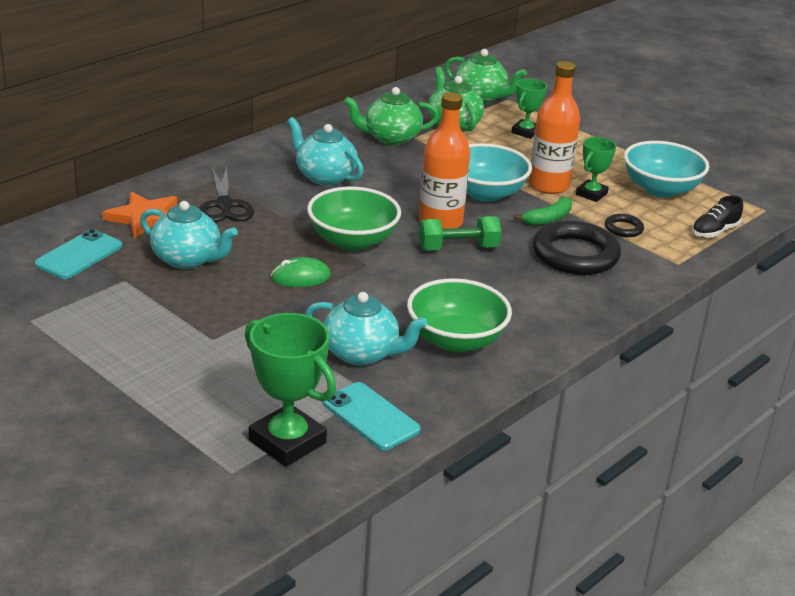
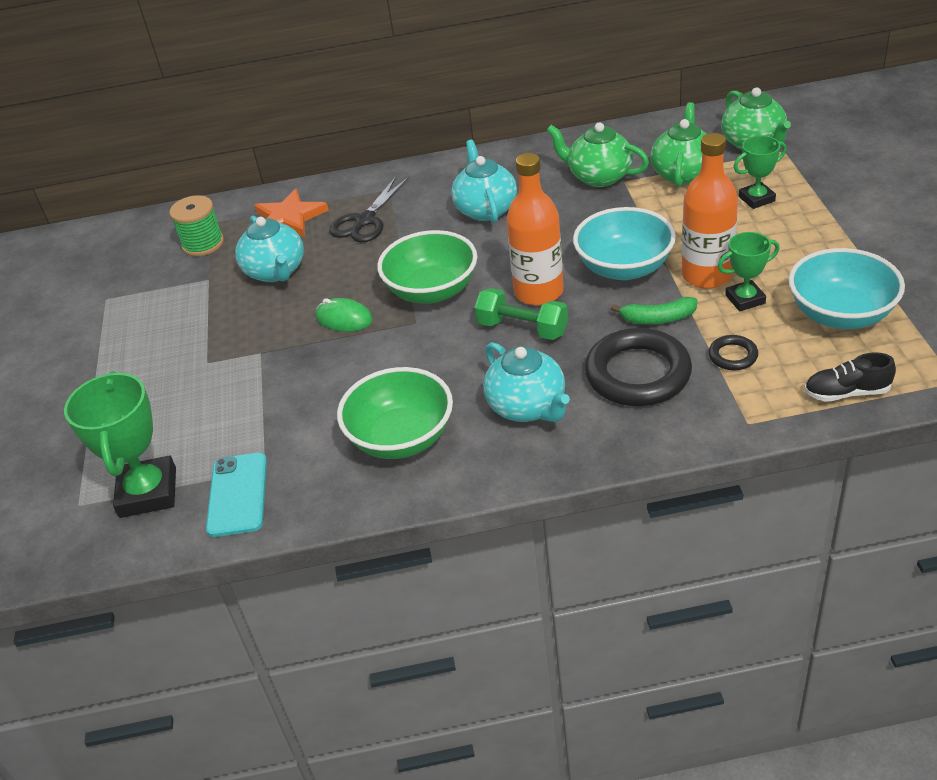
camera: 45 degrees right, 10 degrees up
(79, 255) = (203, 244): turquoise phone -> green spool
(362, 354) = (304, 422): turquoise teapot -> turquoise teapot (527, 407)

